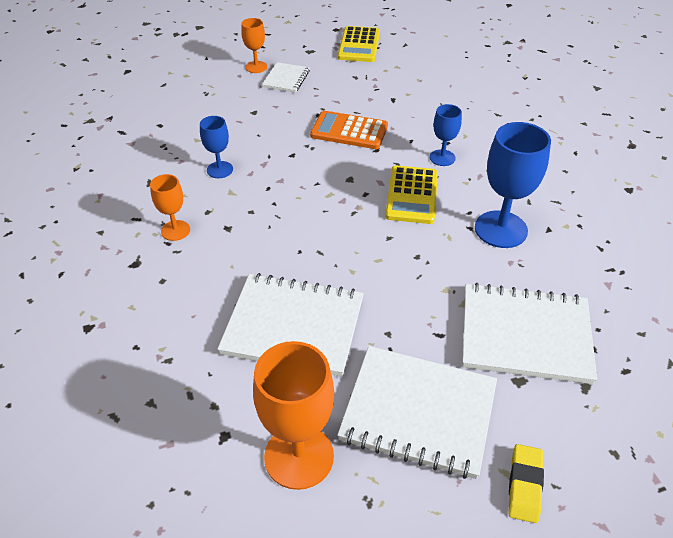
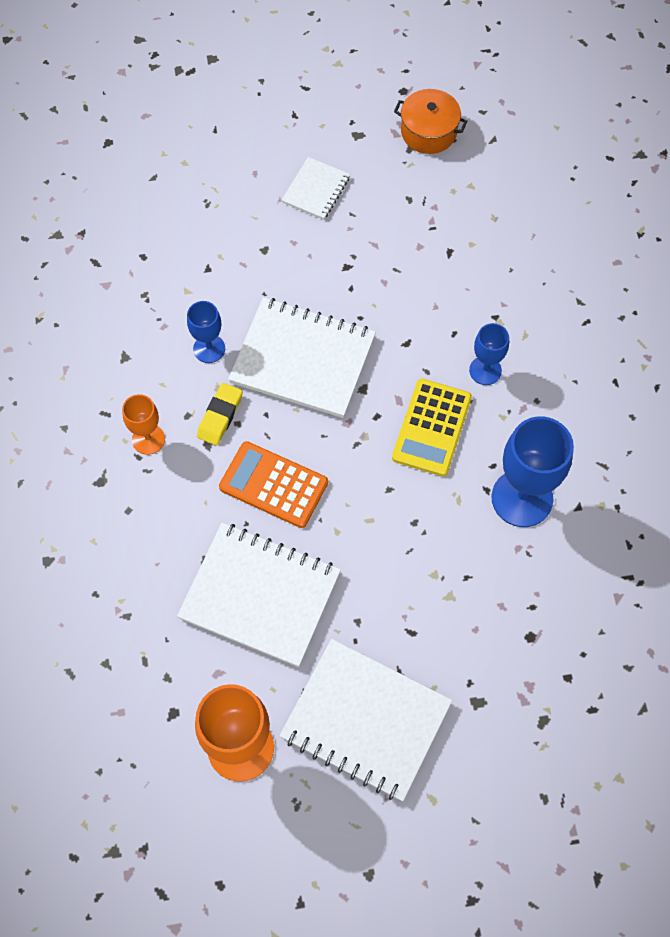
camera: 10 degrees right, 20 degrees up
(256, 67) = (279, 159): orange goblet -> none
(349, 131) = (379, 304): orange calculator -> orange calculator (273, 485)
(359, 45) = (428, 132): yellow calculator -> orange pot
(524, 485) = (446, 815): yellow eraser -> yellow eraser (220, 416)
(525, 335) = (502, 648): white notebook -> white notebook (303, 359)

